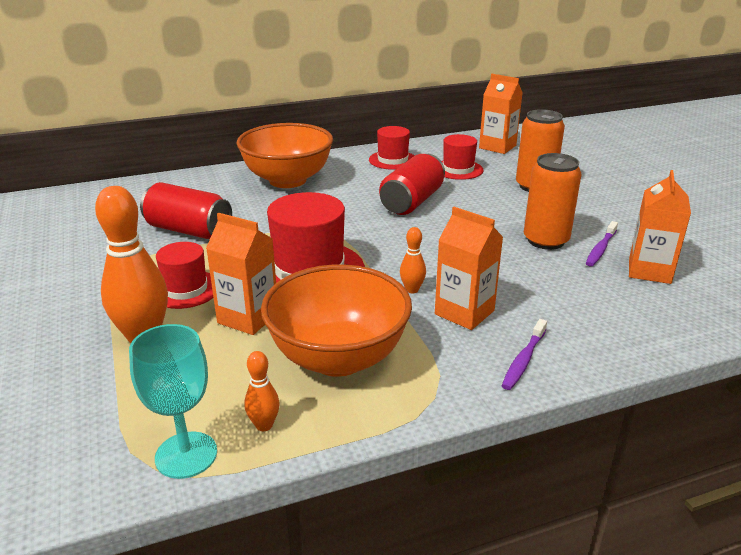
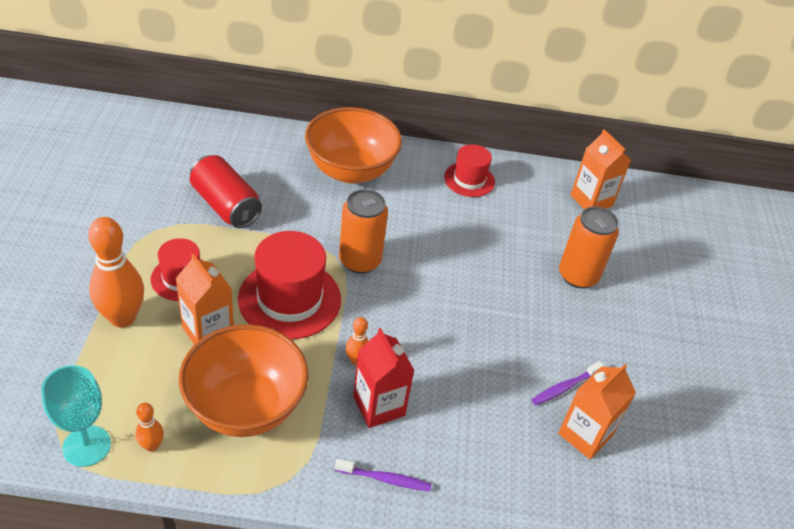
camera: 20 degrees right, 15 degrees up
(412, 202) = (441, 248): red can -> none
(458, 169) = (522, 219): red hat -> none
(464, 312) = (379, 406): orange carton -> red carton
(524, 360) = (384, 479): purple toothbrush -> purple toothbrush turned 135 degrees counterclockwise
(545, 240) = (523, 353): orange can -> orange can (360, 261)

